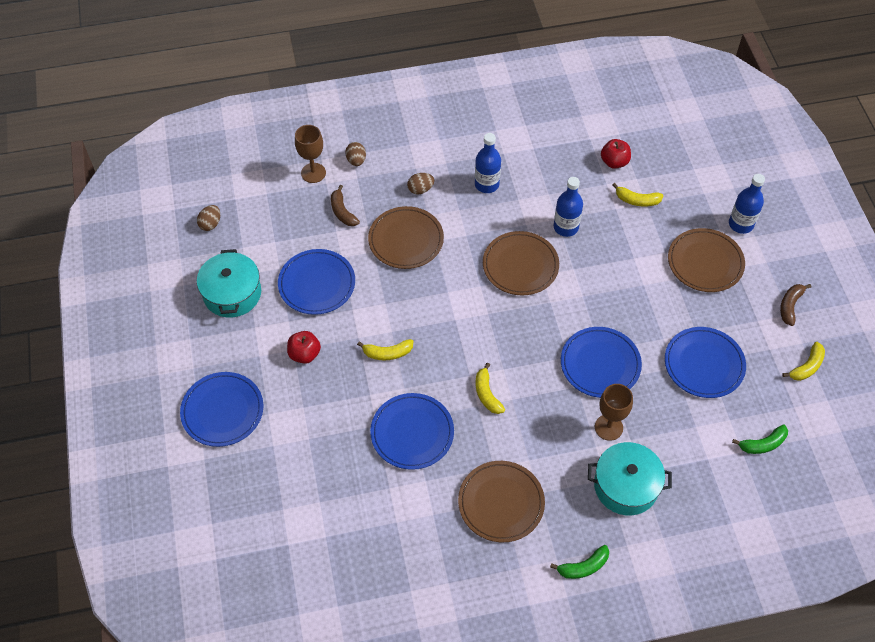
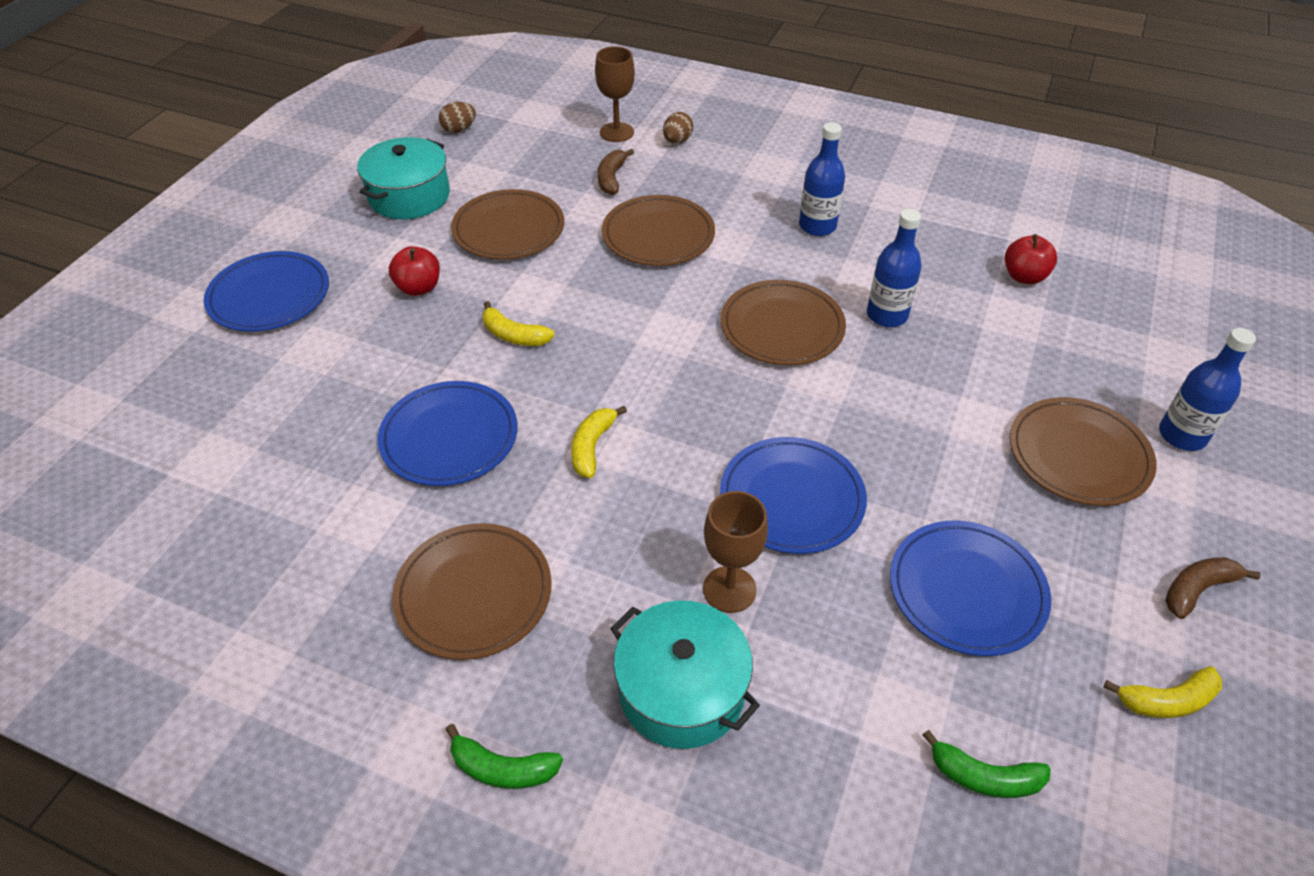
camera: 35 degrees right, 10 degrees down
(317, 284) = (508, 229): blue plate -> brown plate
(420, 189) = (726, 196): brown egg -> none
(637, 200) = (1023, 332): yellow banana -> none

